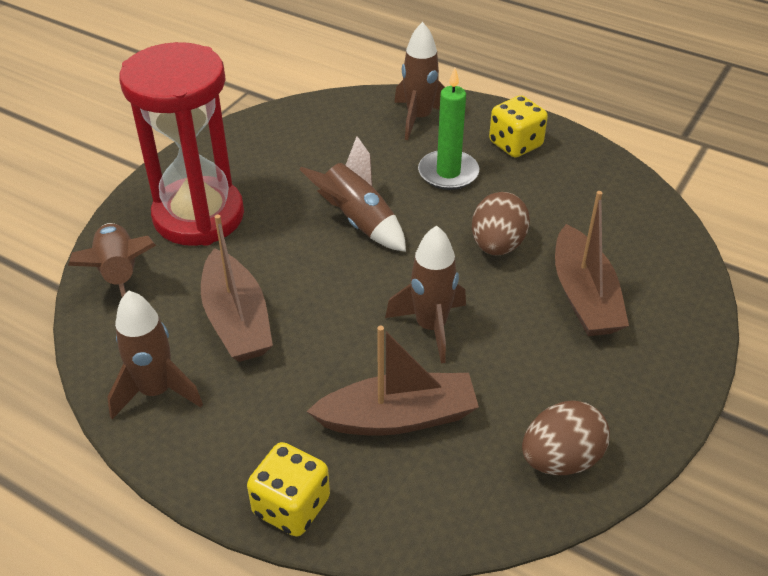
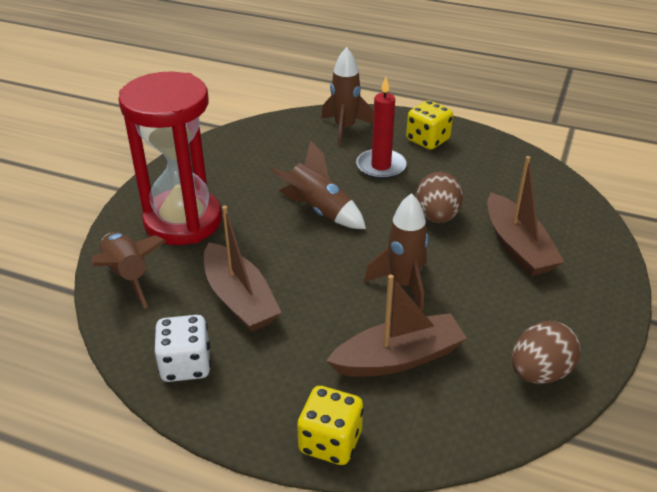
camera: 10 degrees left, 5 degrees down
(156, 391) = (186, 365): brown rocket -> white dice
(448, 173) = (381, 166): green candle -> red candle

